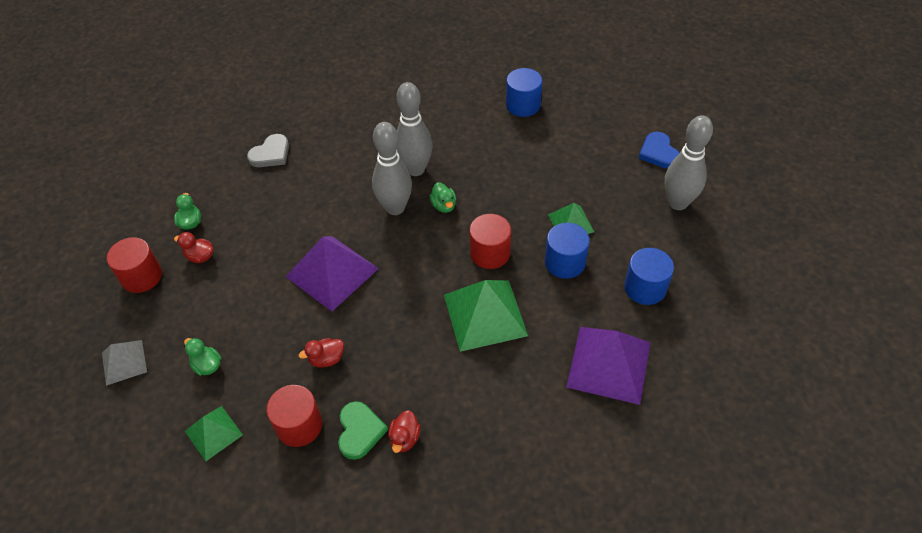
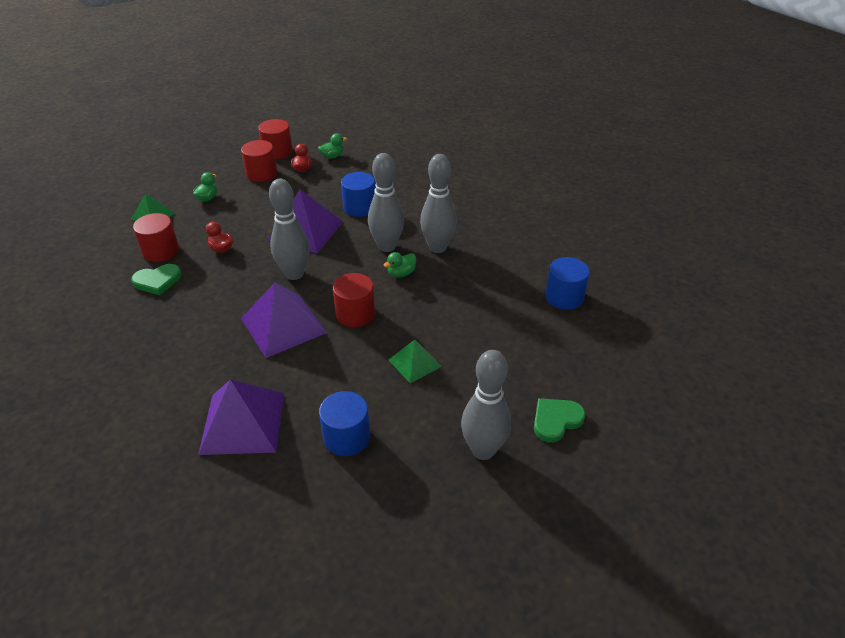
camera: 70 degrees right, 10 degrees down
(124, 362) = (205, 166): grey pyramid -> none
(185, 300) = (261, 174): none -> red cylinder
(271, 154) = (417, 171): grey heart -> none
(404, 438) = (152, 306): red duck -> none
(405, 294) = (294, 274): none -> grey bowling pin
(485, 315) = (283, 325): green pyramid -> purple pyramid
(565, 262) = (361, 367): blue cylinder -> blue cylinder (359, 207)
(658, 152) = (556, 420): blue heart -> green heart

